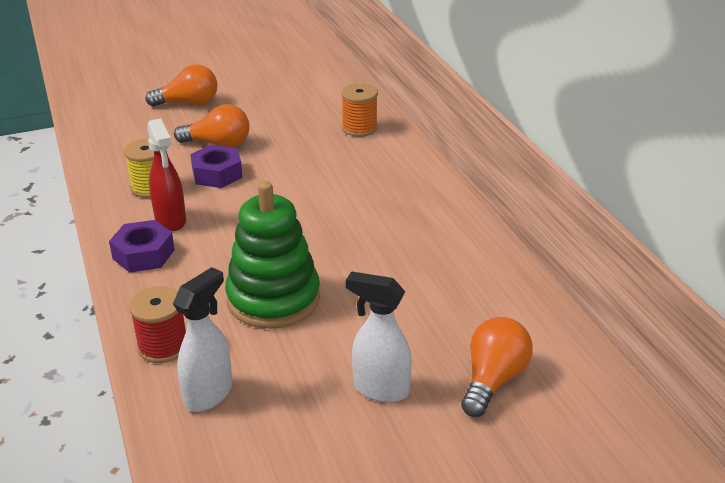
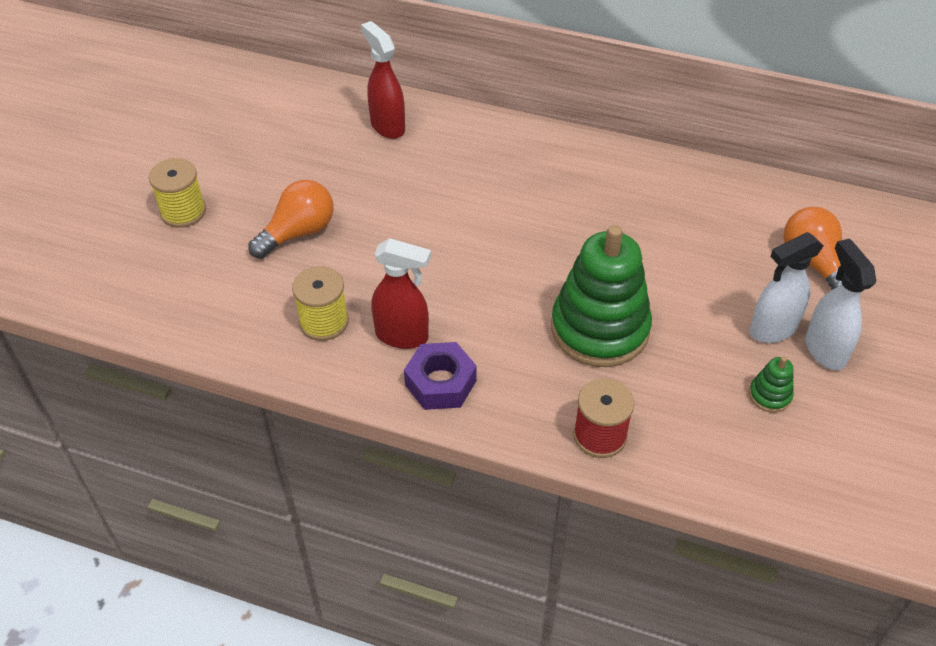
camera: 50 degrees left, 15 degrees up
(189, 103) = (183, 212): orange light bulb -> yellow spool
(209, 394) = (691, 436): white spray bottle -> white spray bottle (824, 350)
(217, 174) = (354, 262): purple nut -> none
(300, 420) = (770, 395): none -> green stacking toy
(359, 128) = (387, 126): orange spool -> red spray bottle

